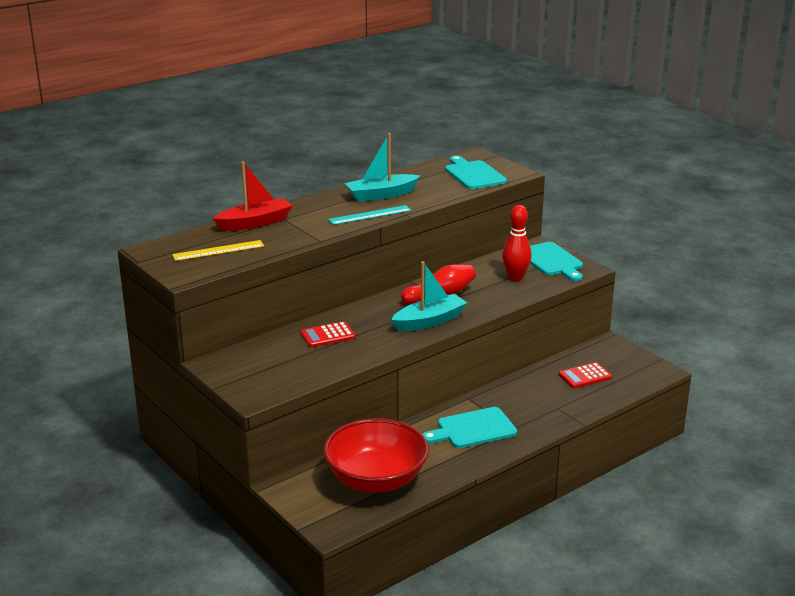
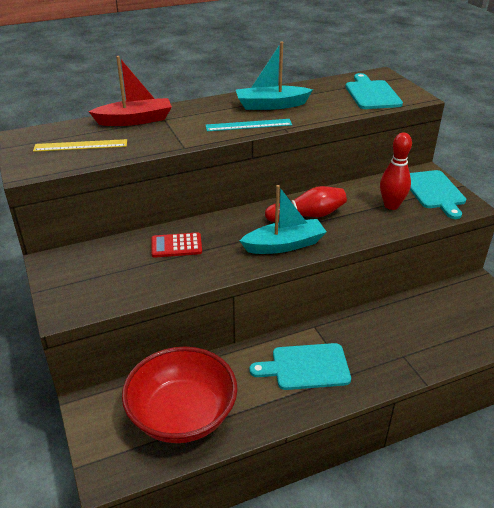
camera: 15 degrees right, 10 degrees up
(585, 376) = (443, 320): red calculator -> none

